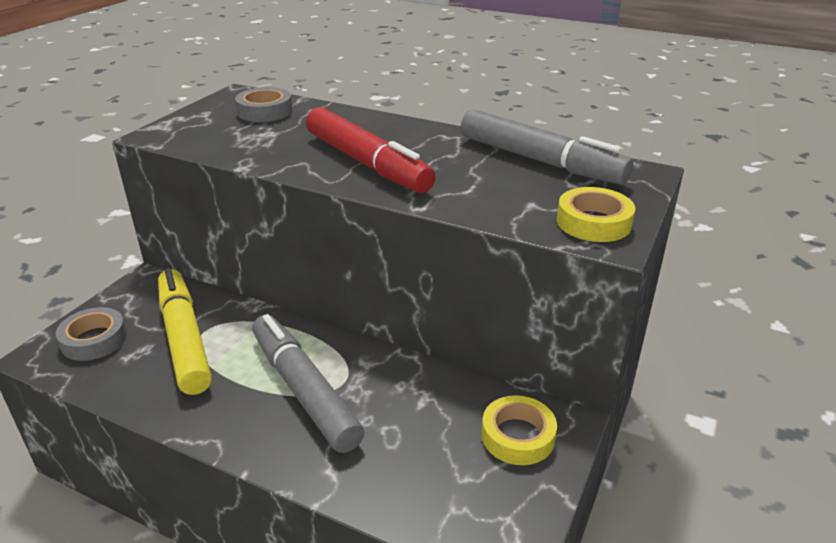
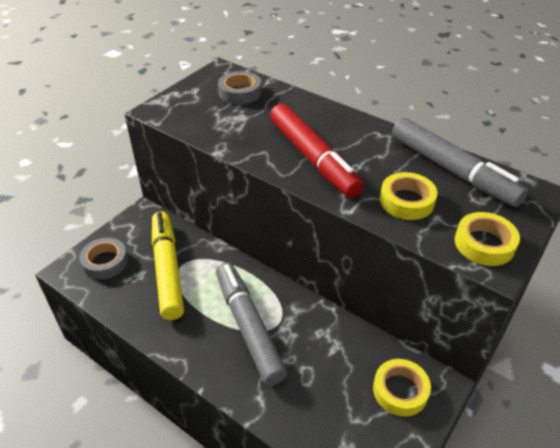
camera: 10 degrees right, 10 degrees up
(491, 192) = (406, 201): none -> yellow tape

